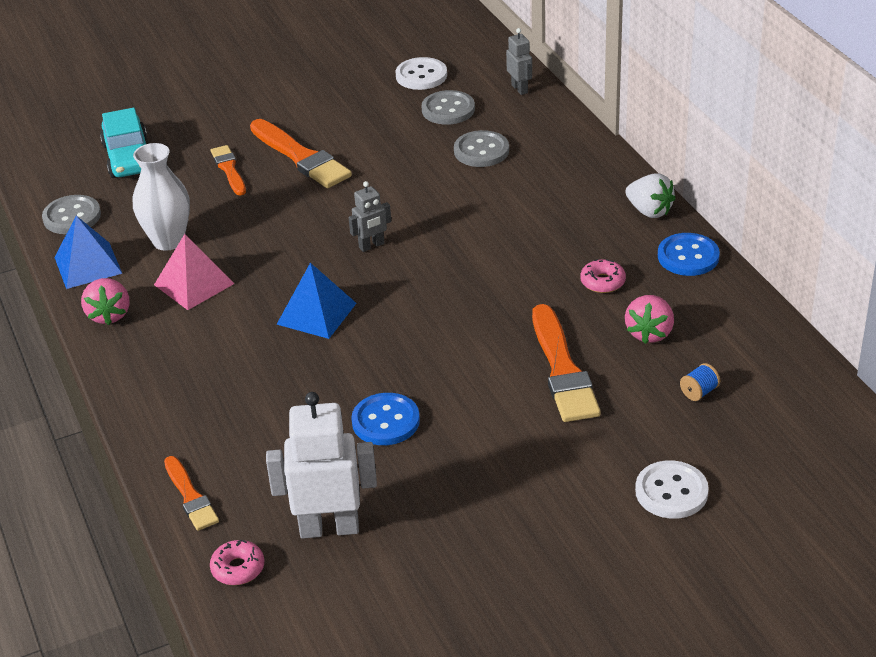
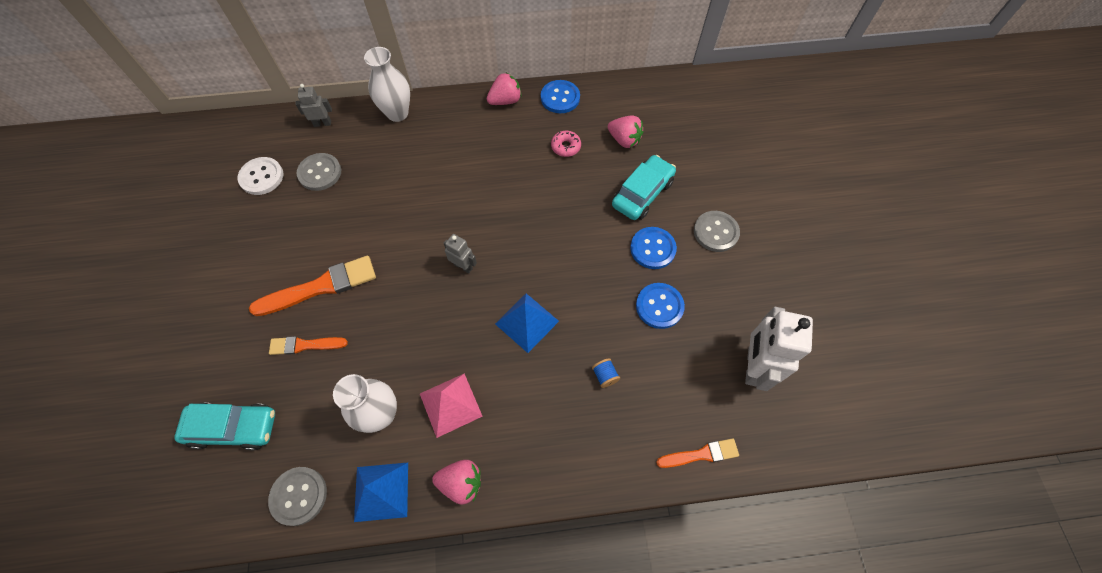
camera: 75 degrees left, 25 degrees up
(238, 568) = (779, 435): pink donut -> none
(371, 246) = (463, 266): grey robot -> grey robot turned 45 degrees counterclockwise
(474, 398) = (652, 249): none -> blue button
(481, 151) = (385, 168): grey button -> grey button (716, 232)
(562, 370) = (642, 193): orange brush -> turquoise car
(570, 135) = (397, 113): none -> white vase
(649, 211) = (505, 100): white strawberry -> pink strawberry
(671, 492) = (763, 175): white button -> none
(699, 392) = (685, 135): blue spool -> blue spool (605, 376)

